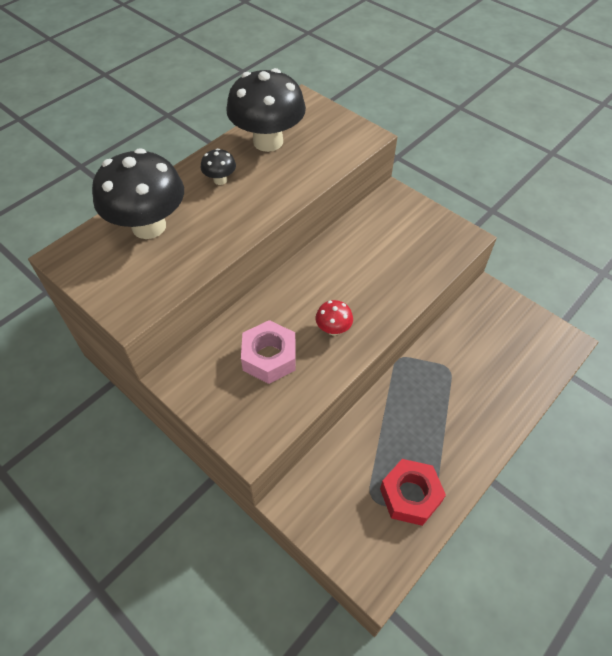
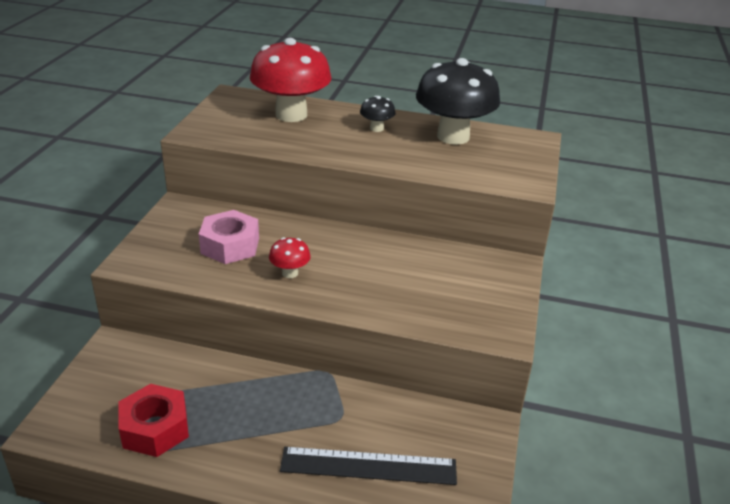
camera: 60 degrees right, 20 degrees down
(149, 226) = (291, 115): black mushroom -> red mushroom
(499, 371) = (368, 466): none -> black ruler

